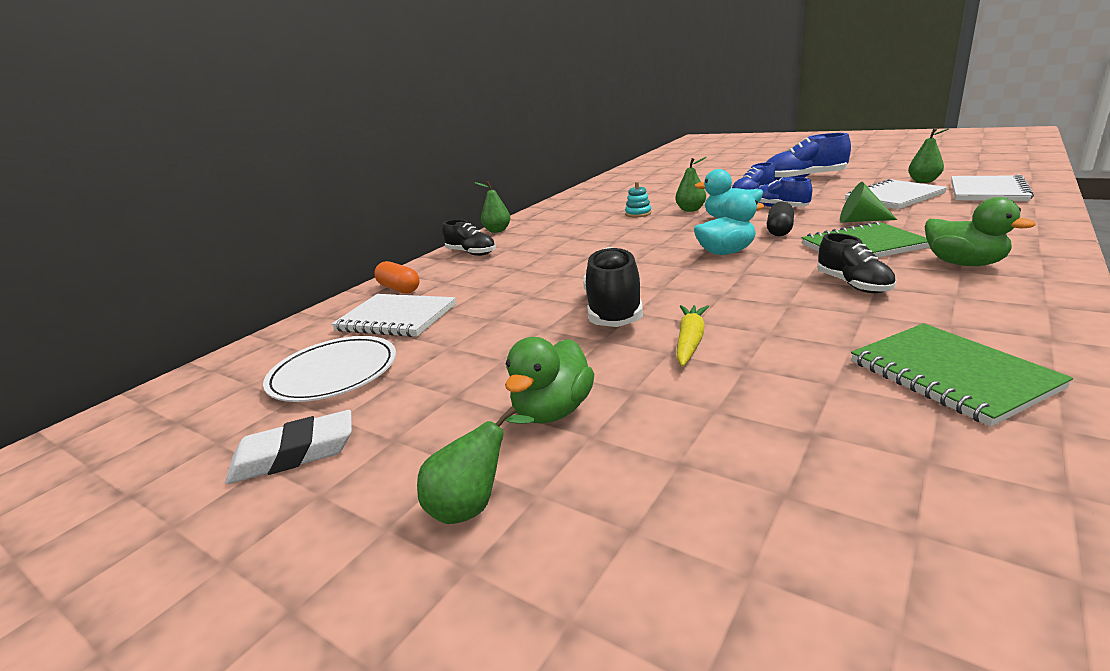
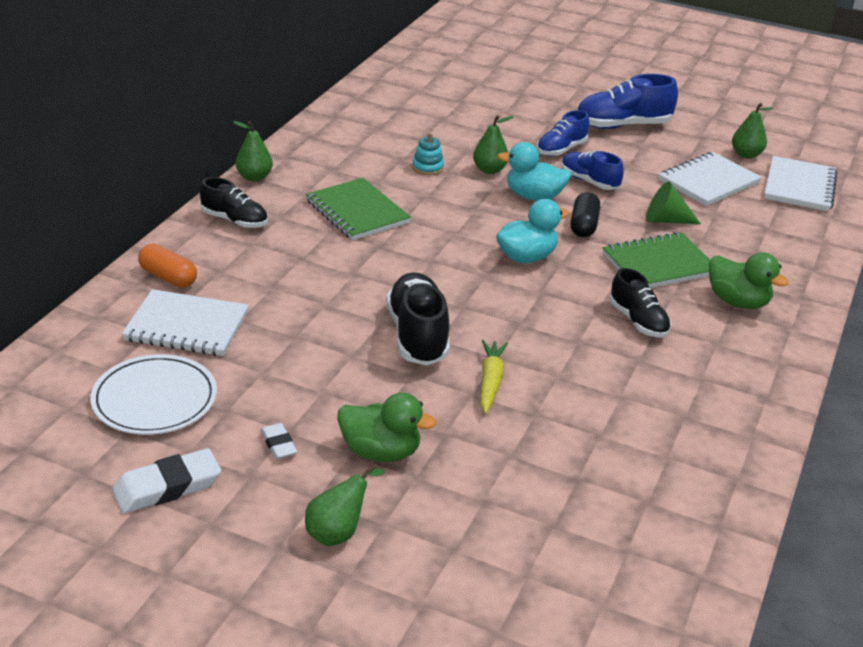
camera: 15 degrees left, 10 degrees up
(438, 408) = (278, 444): none -> white eraser
(553, 411) = (381, 452): green duck -> green duck turned 90 degrees counterclockwise
(951, 375) = (684, 431): green notebook -> green notebook (357, 212)

